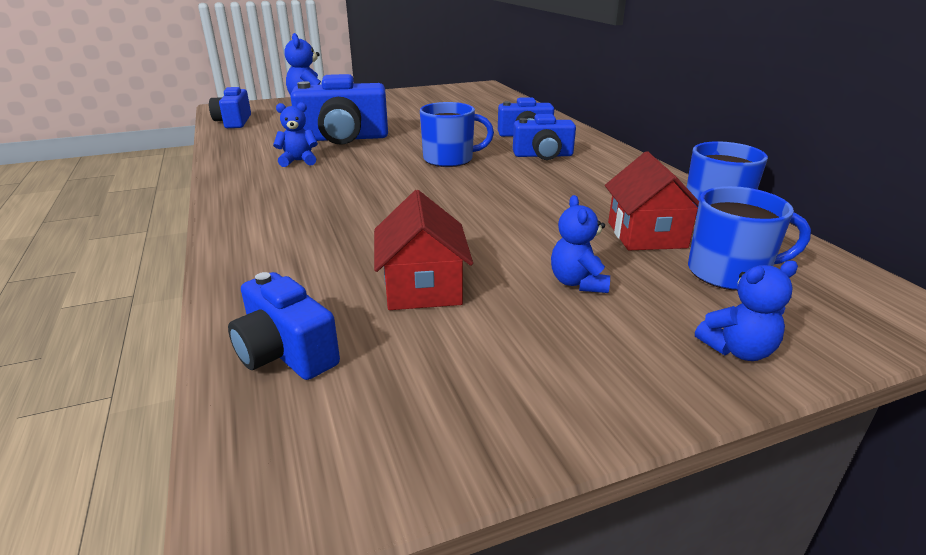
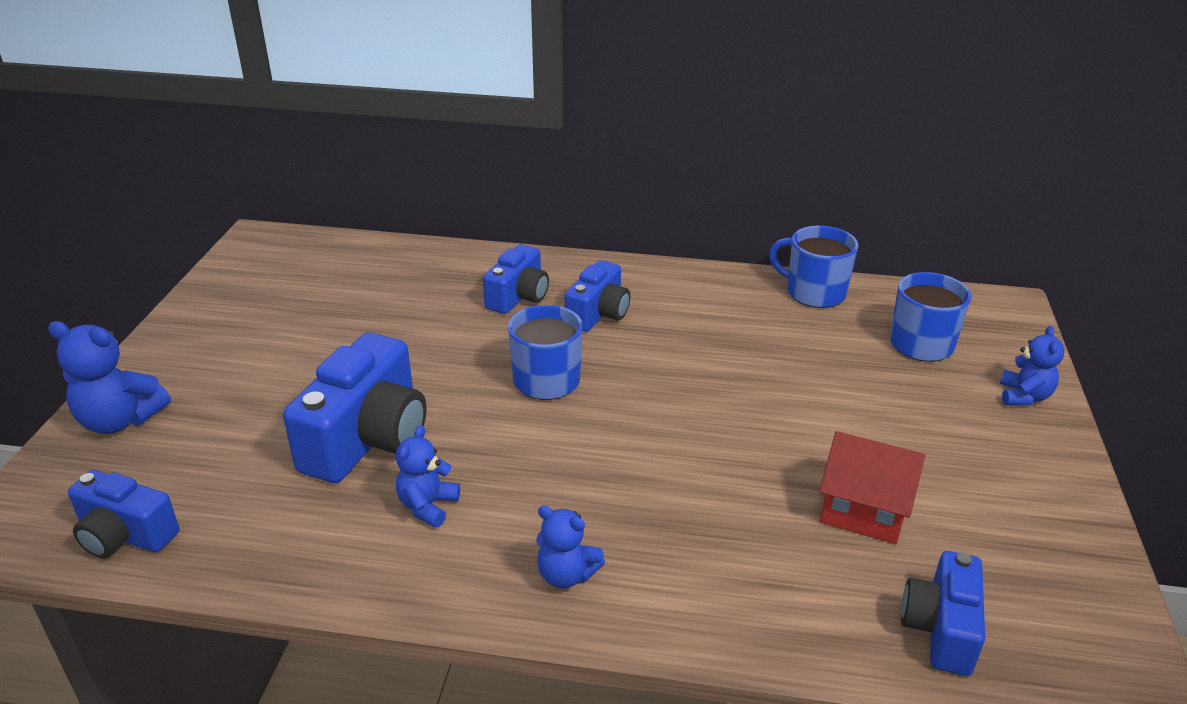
camera: 60 degrees left, 5 degrees up
(285, 352) = (940, 629): blue camera -> blue camera turned 120 degrees clockwise
(578, 282) = (900, 420): blue teddy bear -> blue teddy bear (566, 575)
(646, 235) = (836, 347): red house -> none

